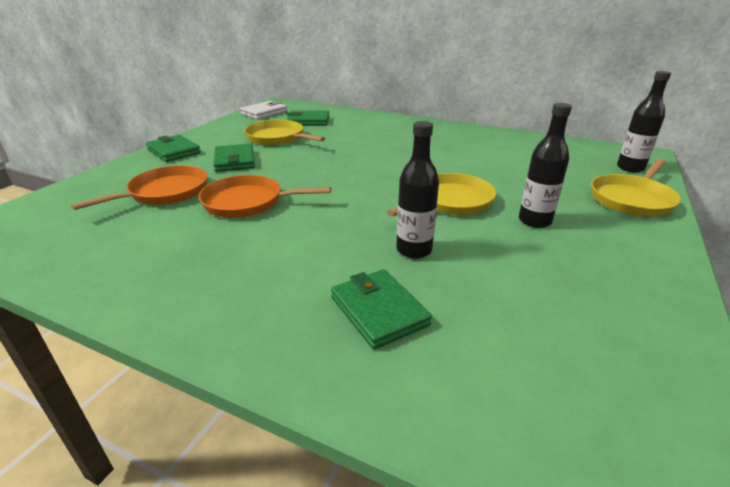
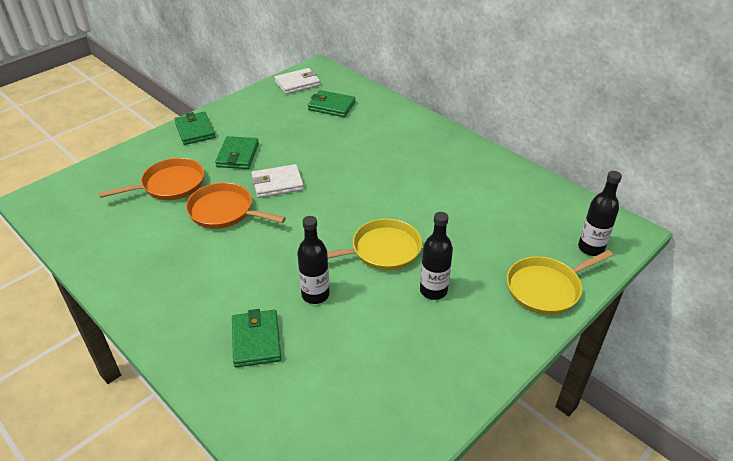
camera: 20 degrees right, 10 degrees up
(277, 138) = (289, 128): yellow pan -> none
(294, 173) = (277, 183): none -> white wallet

